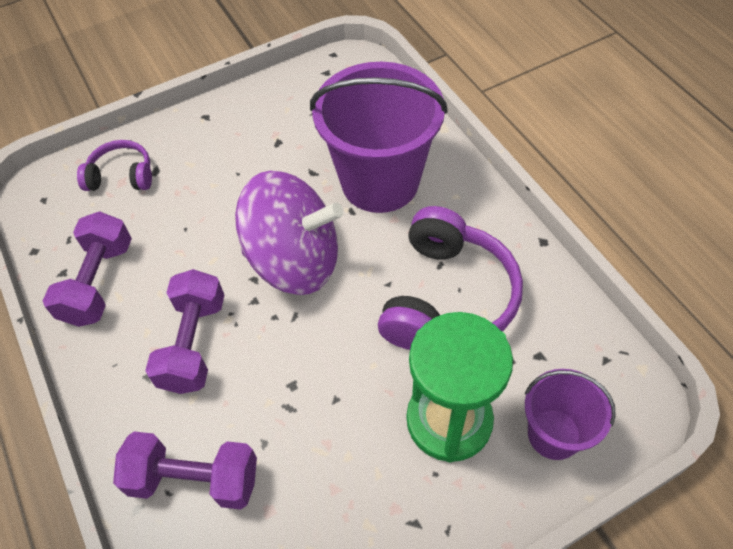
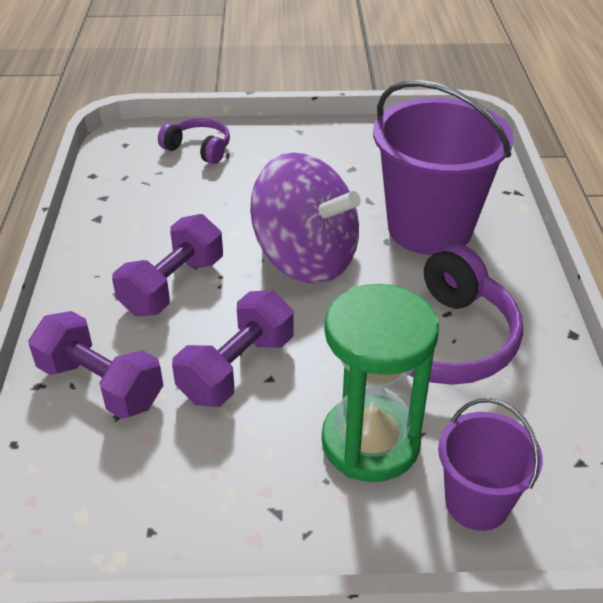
camera: 25 degrees right, 15 degrees down
(98, 282) = (126, 214): purple dumbbell -> purple dumbbell (237, 368)

